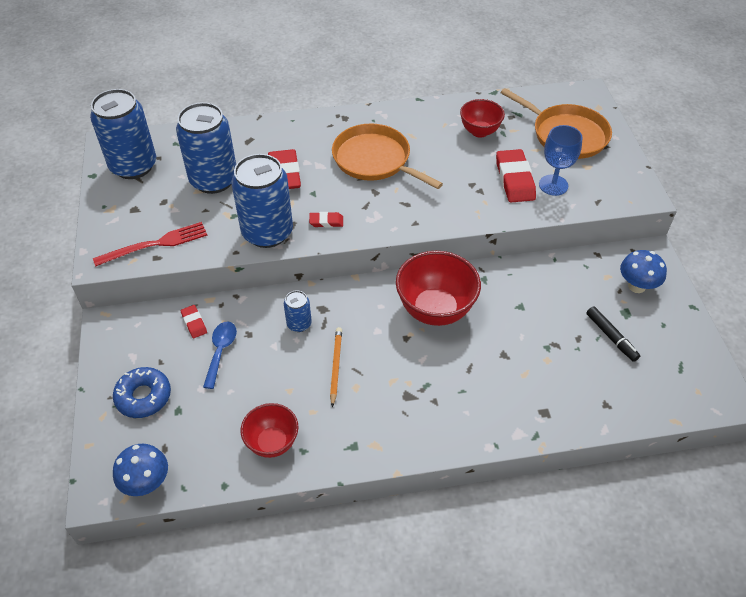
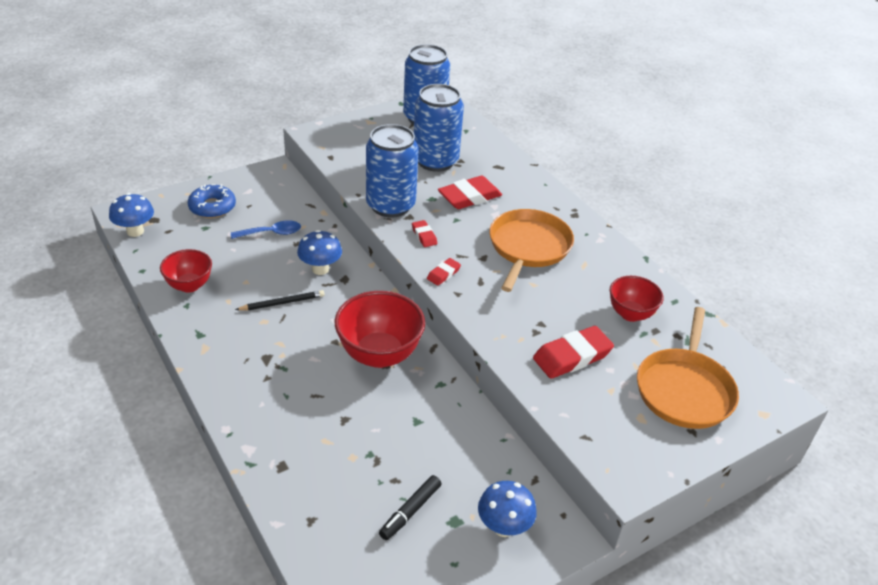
camera: 65 degrees right, 10 degrees down
(155, 244) = (344, 152): red fork -> none
(194, 323) = (294, 211): red eraser -> red eraser (443, 274)
(299, 324) = (320, 269): blue can -> blue mushroom
(336, 366) = (282, 303): orange pencil -> black pencil
(553, 185) = (586, 391): blue goblet -> none

